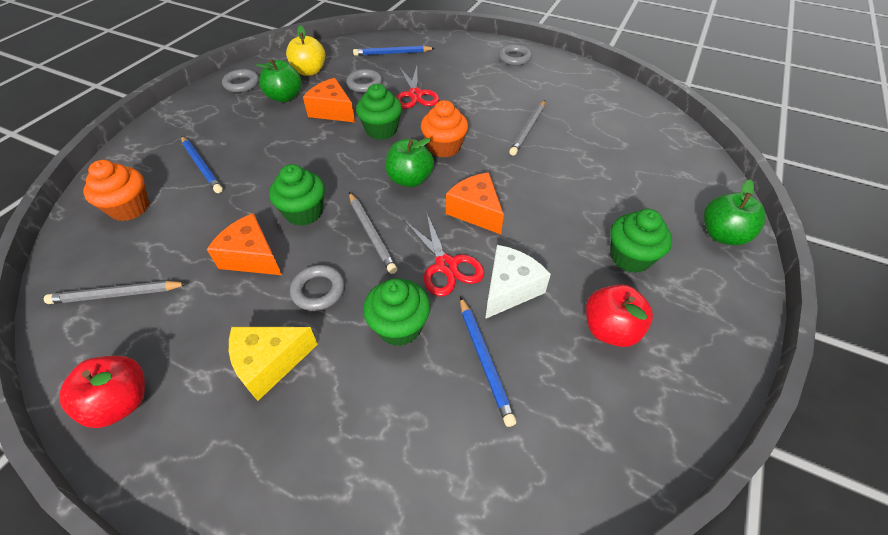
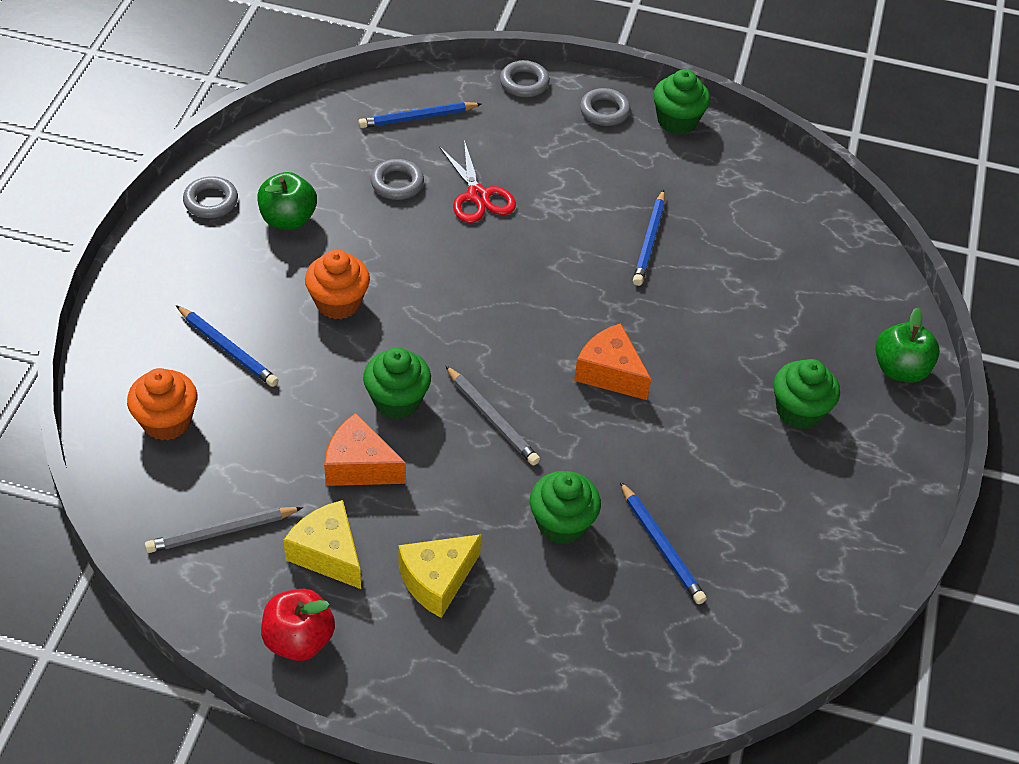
camera: 15 degrees left, 0 degrees up
(190, 325) = (328, 553): none -> yellow cheese
(309, 71) = (304, 166): yellow apple -> none
(318, 290) = (456, 496): grey ring -> grey ring (524, 83)
(332, 111) = (369, 237): orange cheese -> none
(381, 130) = (451, 263): green cupcake -> green cupcake (677, 121)
(410, 179) = (514, 337): green apple -> none
(444, 147) = (544, 282): orange cupcake -> orange cupcake (338, 302)
(446, 265) = (593, 447): red scissors -> none
(510, 289) = (671, 465): white cheese -> none
(528, 129) = (649, 241): grey pencil -> blue pencil
(610, 329) = (785, 496): red apple -> none

